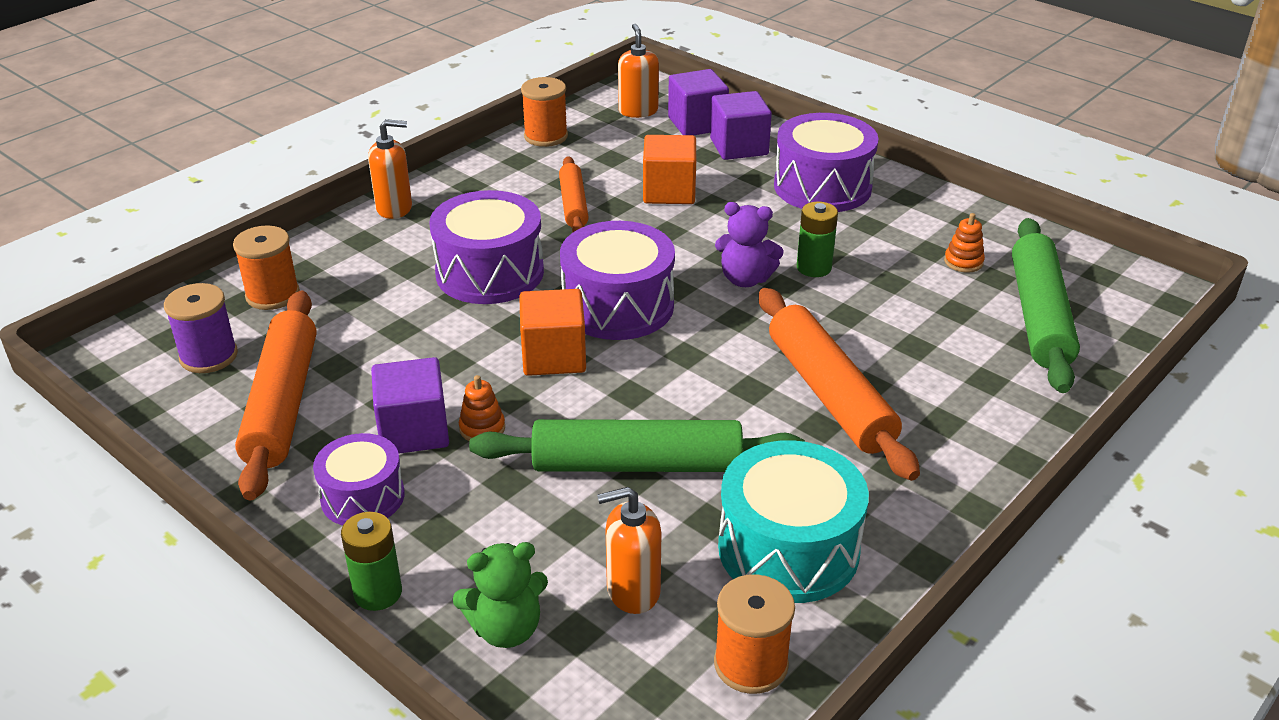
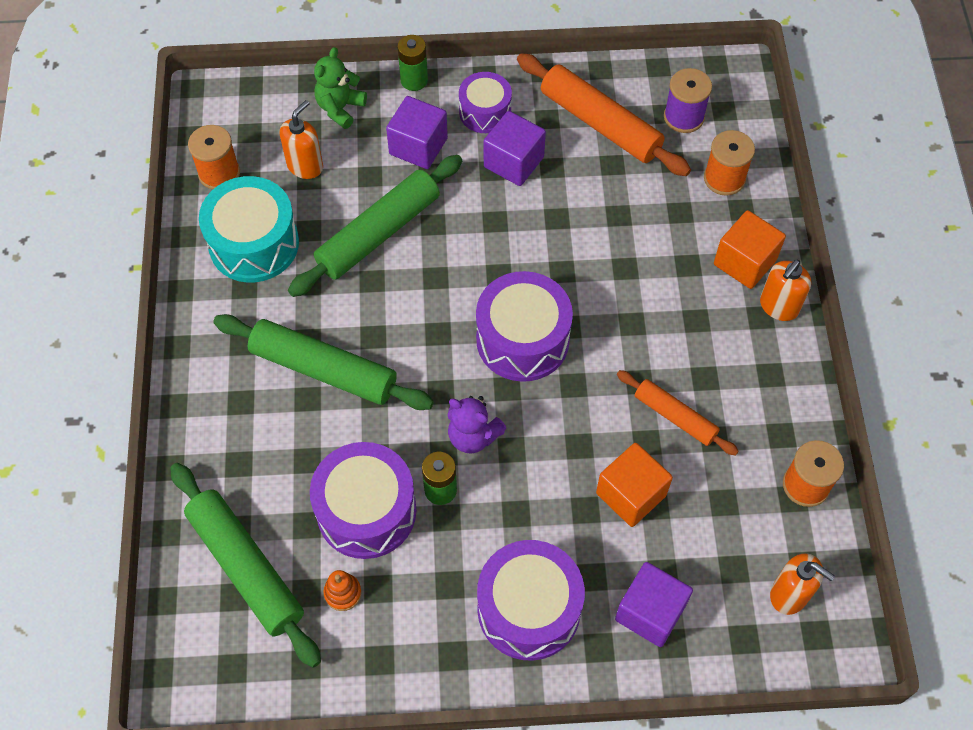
camera: 135 degrees right, 25 degrees up
(482, 428) = (482, 191): orange stacking toy -> none
(490, 273) = (634, 301): purple drum -> purple drum (366, 511)
(554, 356) = (509, 268): orange cube -> orange cube (744, 262)
(697, 124) = (721, 619): purple cube -> purple cube (418, 146)
(745, 279) = (473, 436): purple teddy bear -> purple teddy bear turned 120 degrees counterclockwise
(830, 394) = (324, 370): orange rolling pin -> green rolling pin

